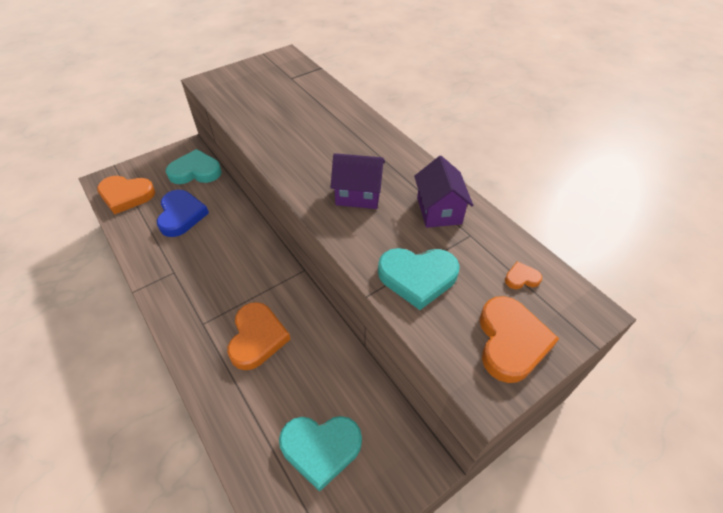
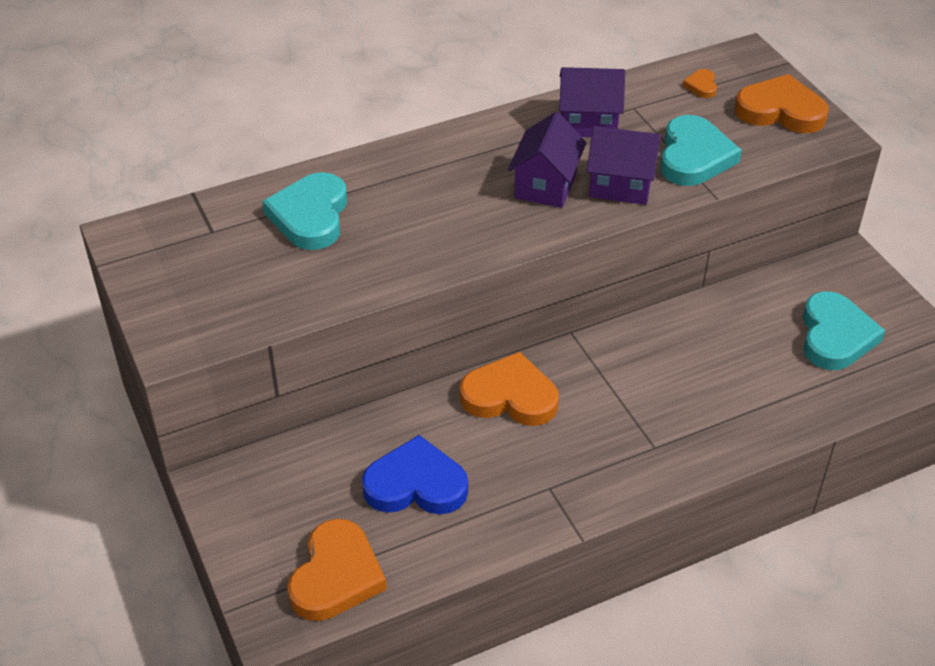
camera: 80 degrees left, 5 degrees down
(195, 171) = (296, 468): turquoise heart -> turquoise heart (310, 216)
(257, 338) = (684, 387): orange heart -> orange heart (510, 396)
(368, 234) = (620, 185): none -> purple house

